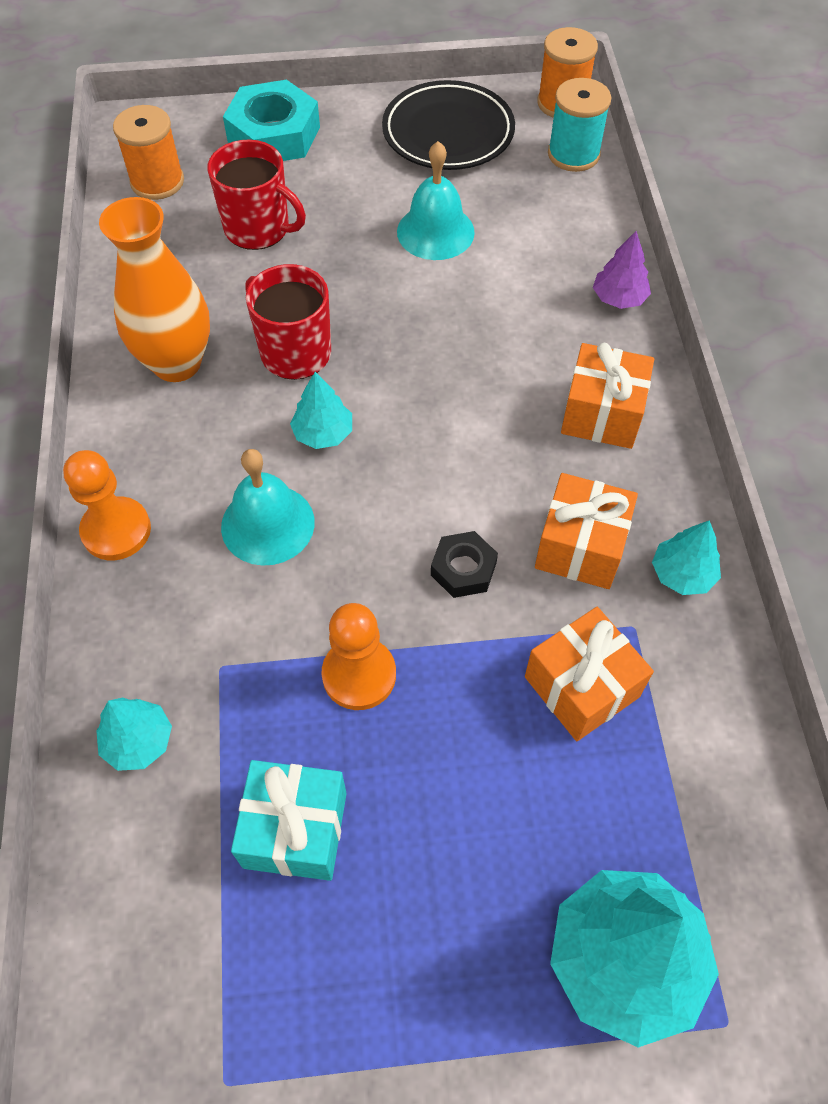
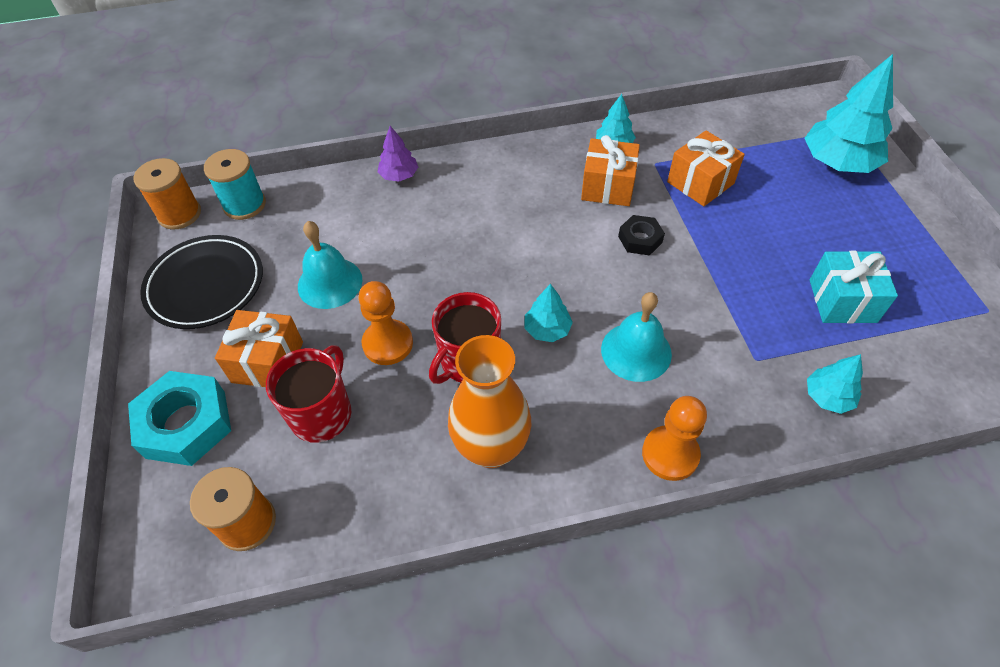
camera: 95 degrees left, 5 degrees down
(359, 675) = (732, 283): orange pawn -> orange pawn (388, 343)
(602, 414) = (503, 181): orange gift -> orange gift (268, 362)

